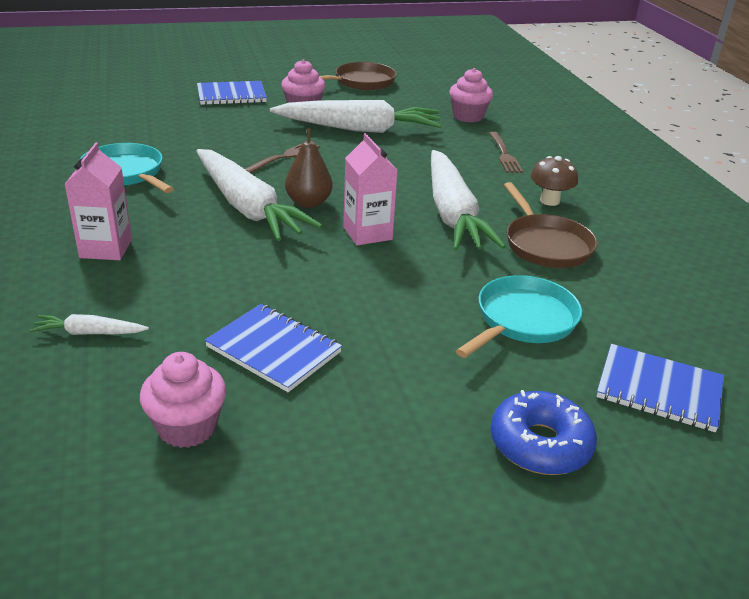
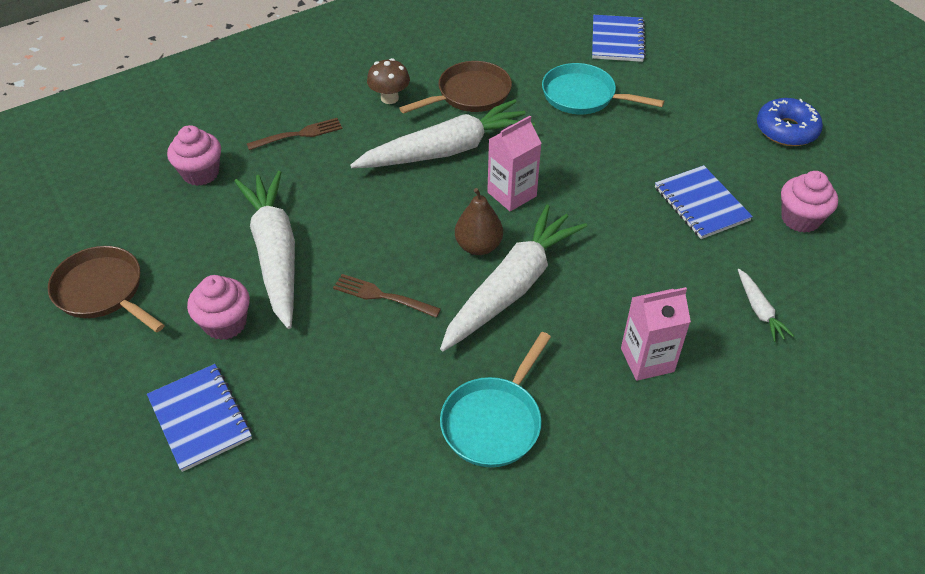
camera: 105 degrees left, 15 degrees up
(273, 350) = (701, 204): blue notebook -> blue notebook turned 45 degrees counterclockwise
(540, 444) = (698, 79): blue donut -> blue donut (786, 130)

